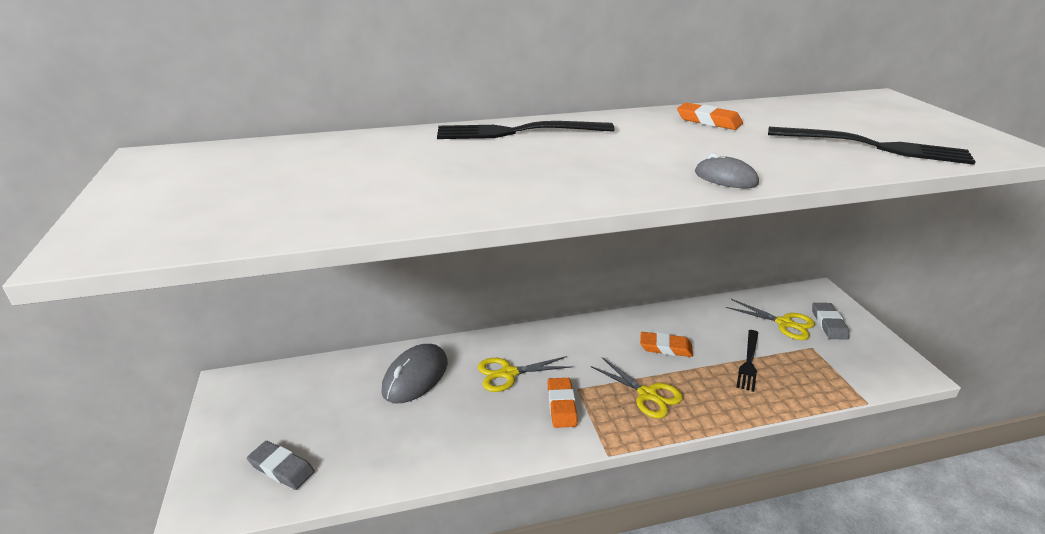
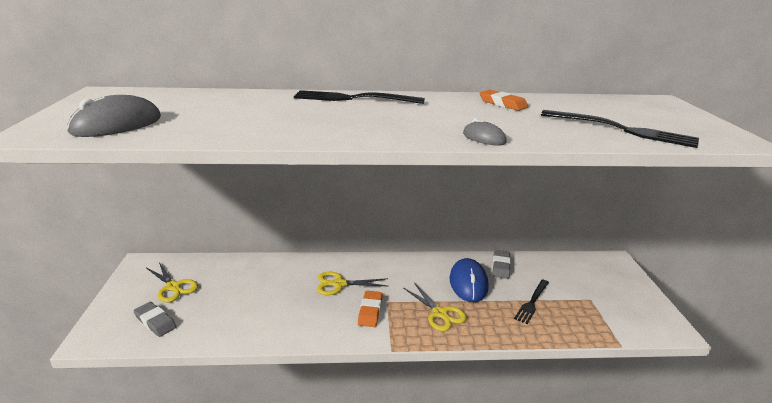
camera: 10 degrees right, 5 degrees down
(415, 377) = (271, 277): grey mouse -> grey mouse (117, 125)
(665, 347) = (468, 283): orange eraser -> blue mouse
(784, 323) = (574, 279): yellow scissors -> yellow scissors (173, 287)
(828, 324) = (612, 284): grey eraser -> grey eraser (501, 266)

